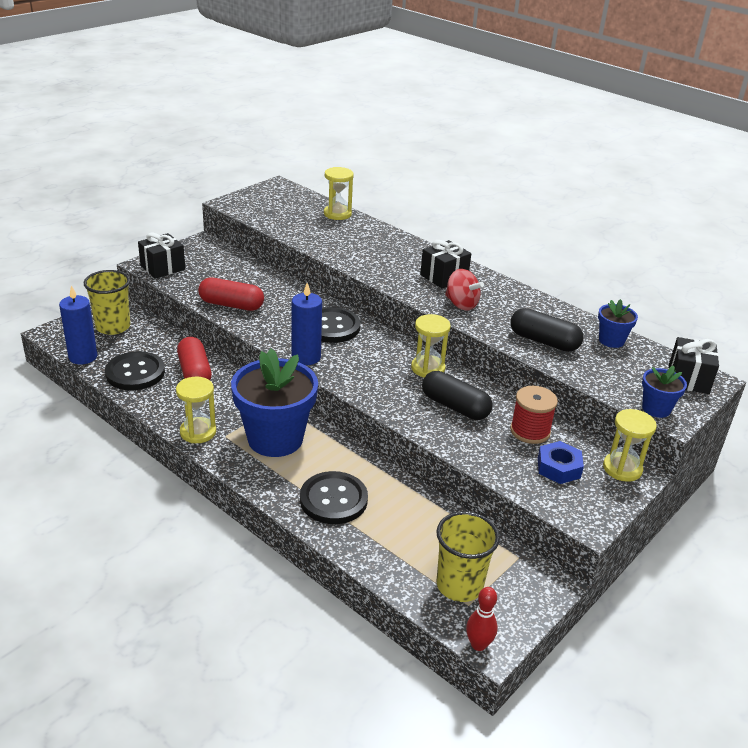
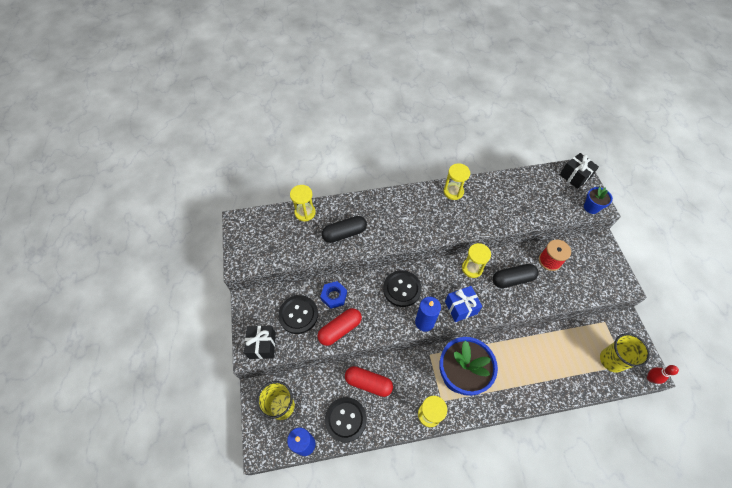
camera: 50 degrees left, 25 degrees up
(333, 499) = (525, 377): black button -> black button (298, 315)
(359, 378) = (461, 307): none -> blue gift
(444, 277) = (419, 209): black gift -> none
(461, 304) = (453, 221): red spinning top -> none
(544, 341) = (511, 210): black capsule -> black capsule (344, 233)
(558, 468) = (583, 269): blue nut -> blue nut (334, 296)
(611, 340) = (526, 181): blue flower pot -> none
(622, 468) = (596, 244): yellow hourglass -> yellow hourglass (453, 192)

